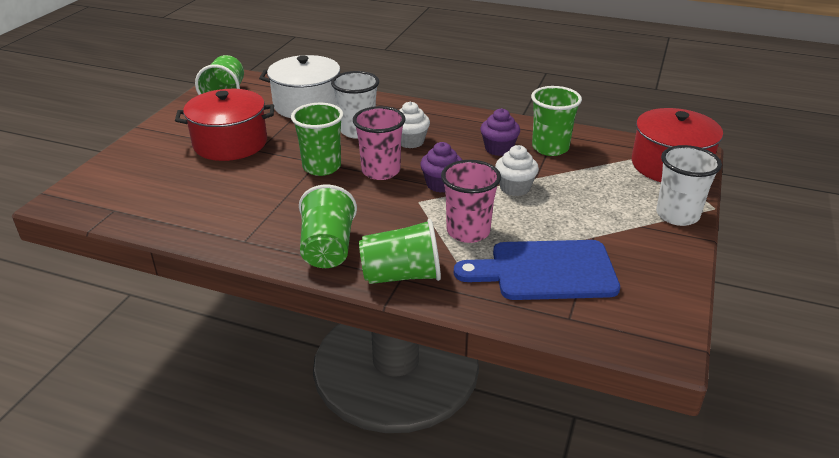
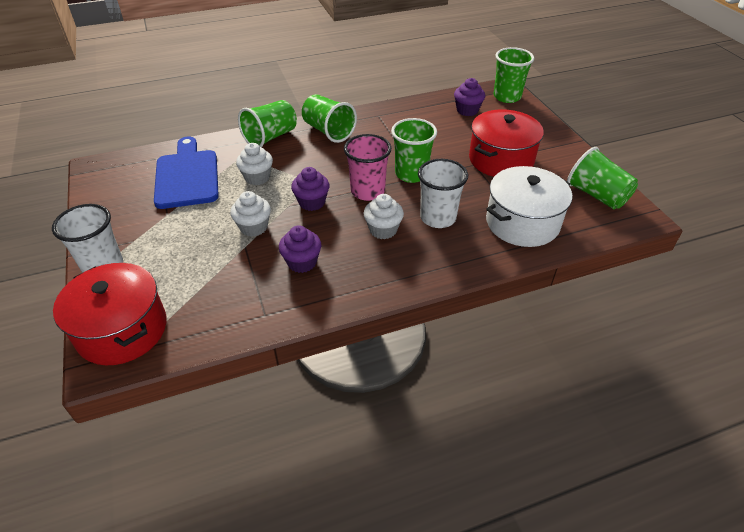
camera: 140 degrees right, 10 degrees up
(153, 197) = (467, 110): none -> purple cupcake
(468, 231) = (257, 177): pink cup -> white cupcake
(545, 271) = (187, 176): blue cutting board -> blue cutting board turned 60 degrees counterclockwise
(550, 148) = (256, 290): green cup -> green cup (507, 97)

